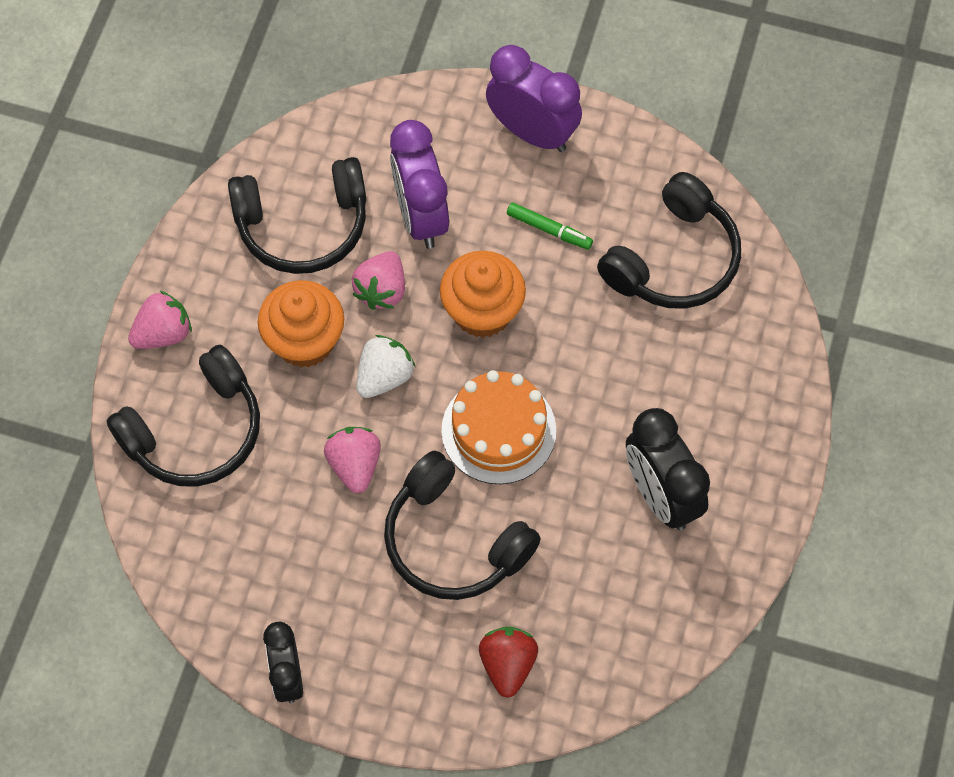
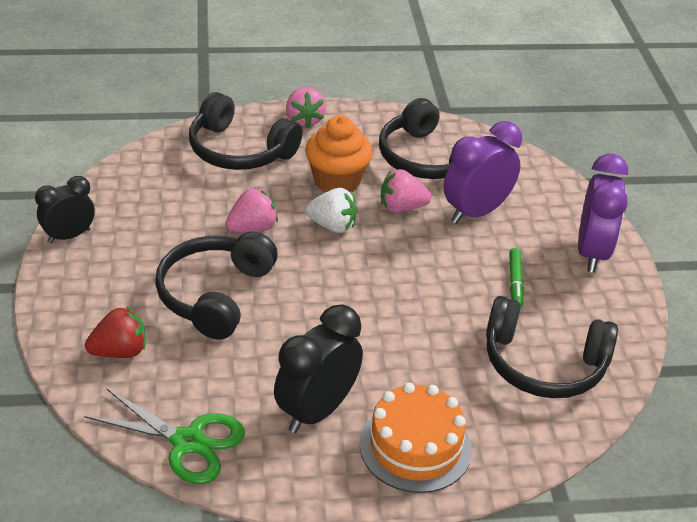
camera: 65 degrees right, 25 degrees down
(163, 333) = (304, 120): pink strawberry -> pink strawberry turned 45 degrees clockwise
(482, 312) = (418, 263): orange cupcake -> none
(498, 430) = (322, 296): orange cake -> orange cake (415, 447)
(660, 630) = (187, 442): none -> green scissors

